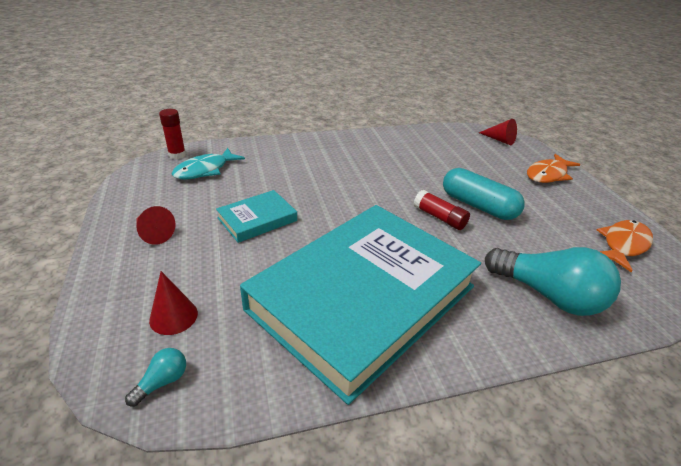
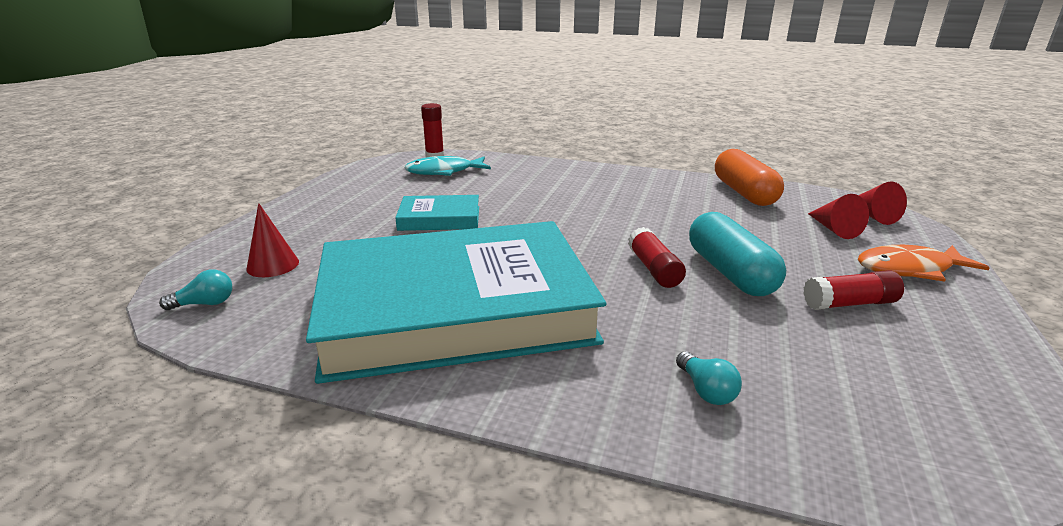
camera: 35 degrees right, 10 degrees down
(153, 233) = (337, 206): red cone -> red cone (834, 229)
(424, 138) = (744, 193): none -> orange capsule
(547, 208) = (849, 303): none -> red glue stick
(548, 295) = (706, 390): turquoise light bulb -> turquoise light bulb, size x0.42
(623, 245) = (945, 384): orange fish -> none

